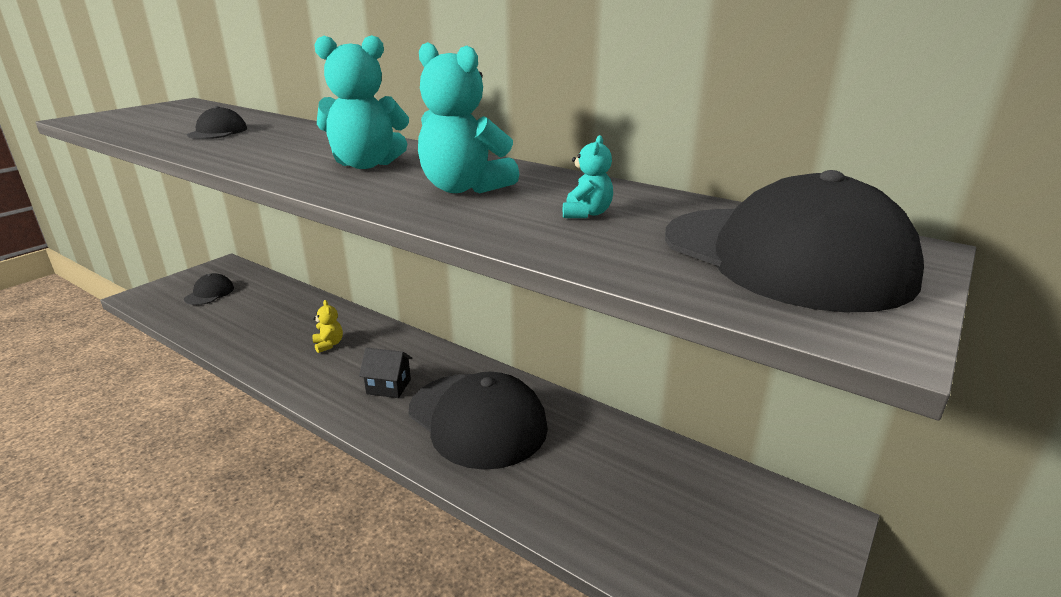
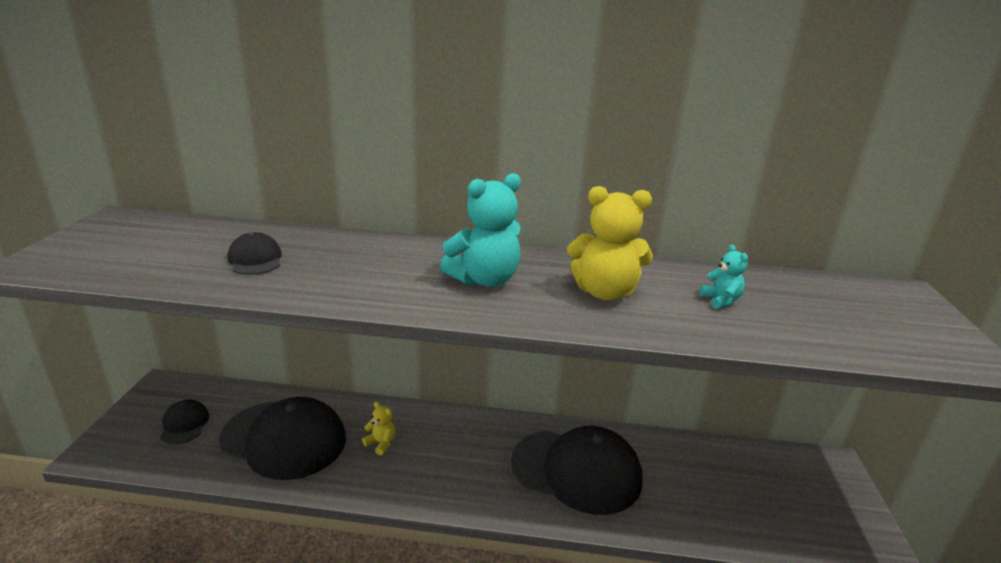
camera: 30 degrees left, 0 degrees up
(389, 386) = (479, 466): black house -> none
(464, 188) = (604, 292): turquoise teddy bear -> yellow teddy bear
(784, 256) = (869, 313): black cap -> black cap (284, 439)

